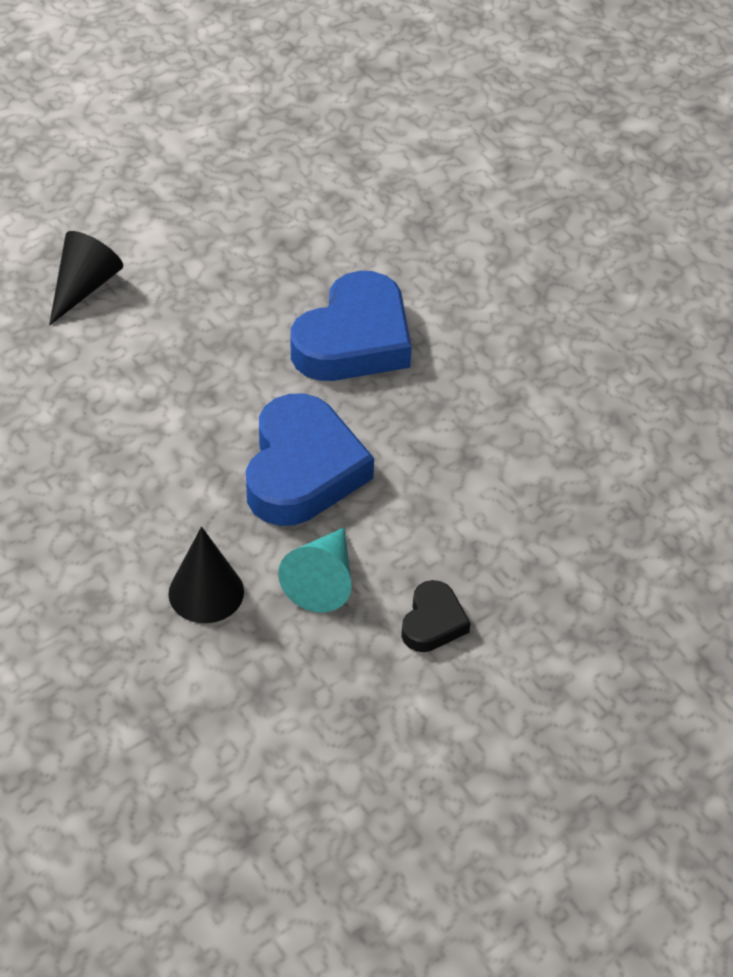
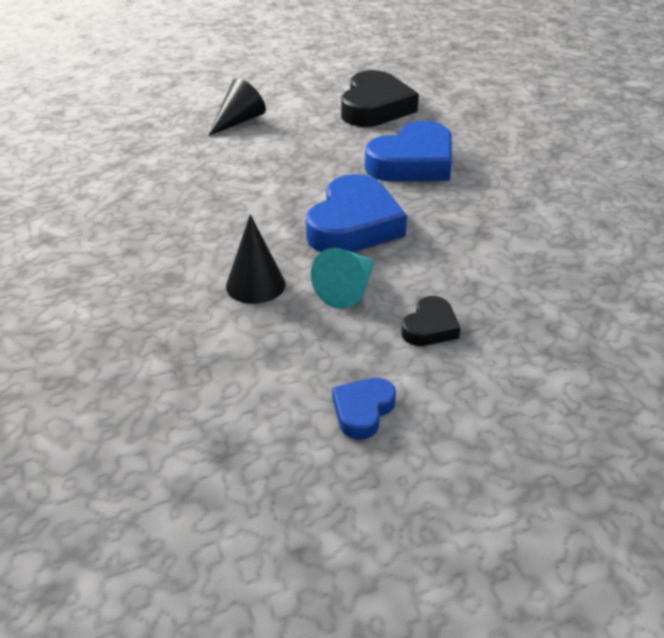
camera: 15 degrees right, 10 degrees down
(275, 229) = (375, 107): none -> black heart
(382, 753) = (362, 411): none -> blue heart

